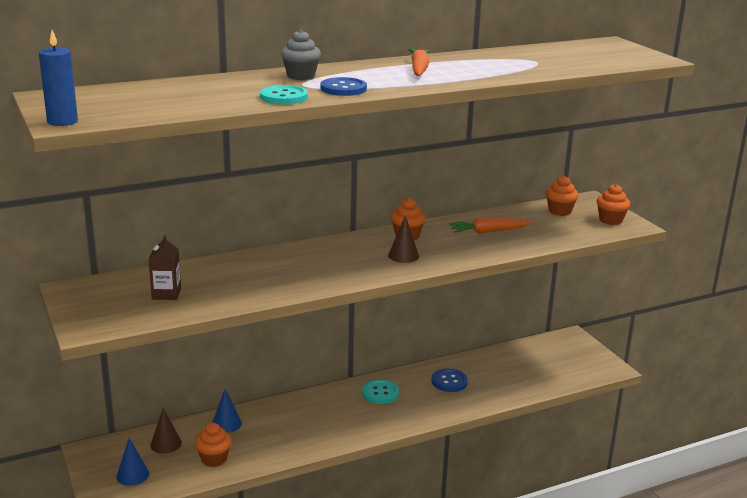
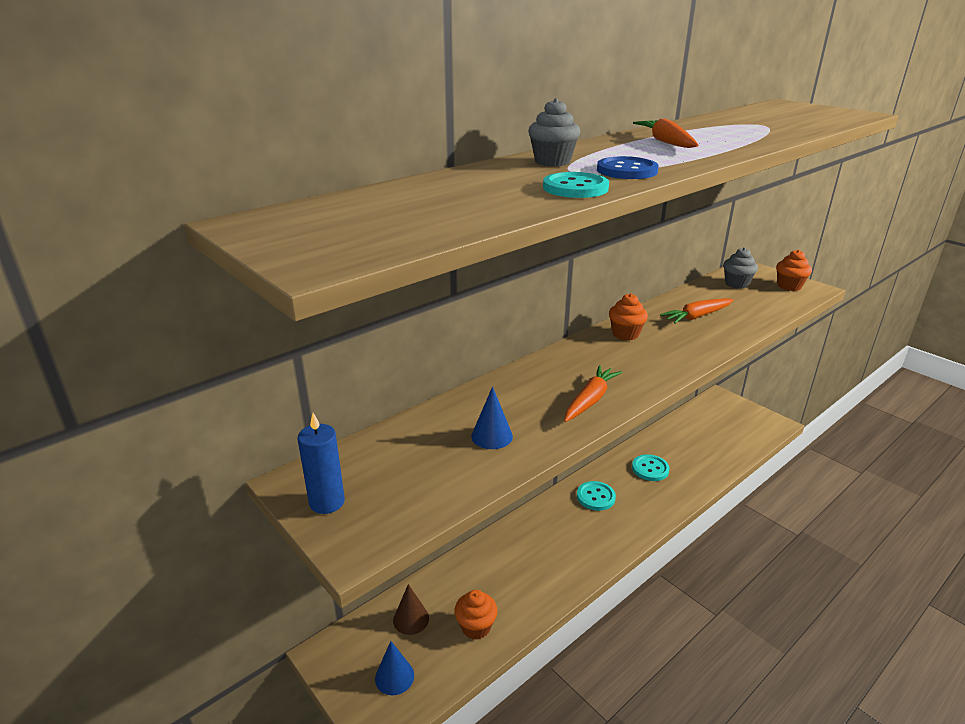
camera: 15 degrees left, 5 degrees up
(62, 121) = (314, 261): blue candle -> blue candle (327, 502)
(166, 294) = (424, 464): brown carton -> none
(226, 424) = (464, 574): blue cone -> blue cone (492, 436)
(328, 276) = (590, 400): none -> orange carrot
(403, 255) = (644, 359): brown cone -> none
(449, 381) = (650, 469): blue button -> turquoise button
(560, 211) = (736, 284): orange cupcake -> grey cupcake

